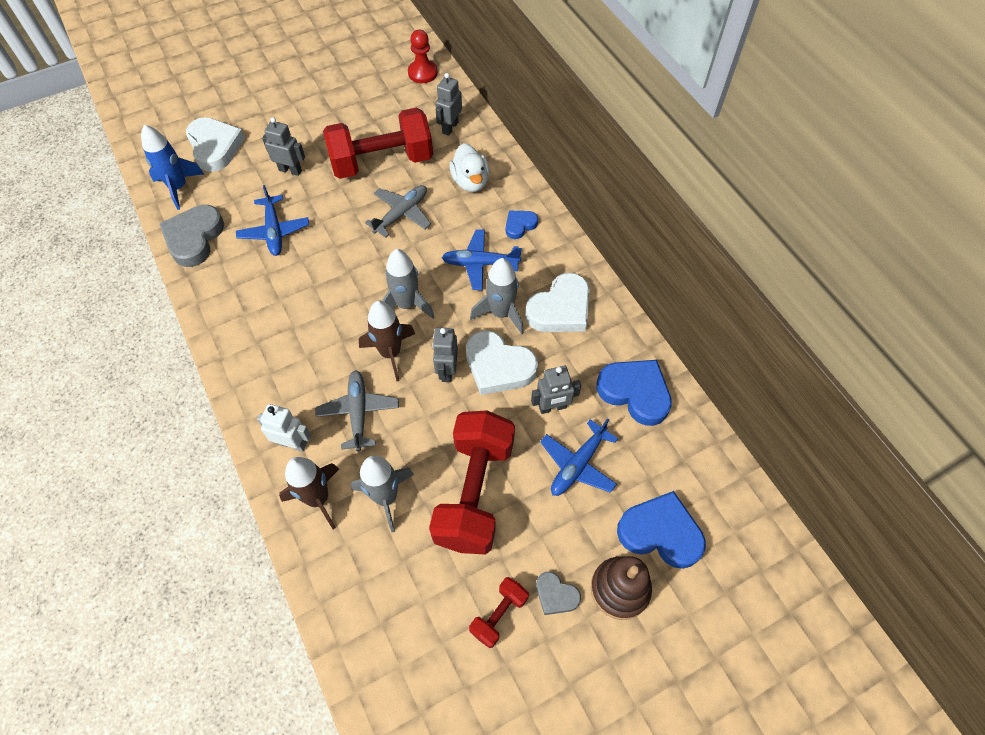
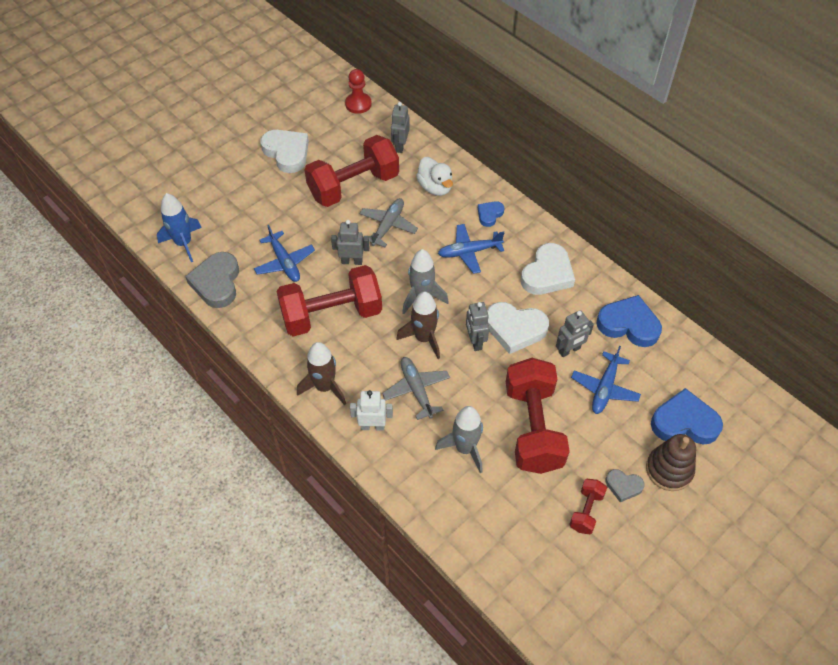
camera: 15 degrees left, 5 degrees down
(215, 147) = (201, 202): white heart -> white heart (287, 153)
(290, 170) = (277, 209): grey robot -> grey robot (352, 261)
(300, 302) = (332, 315): none -> red dumbbell
(318, 498) = (411, 462): brown rocket -> brown rocket (324, 387)
(501, 313) = (501, 287): grey rocket -> none

